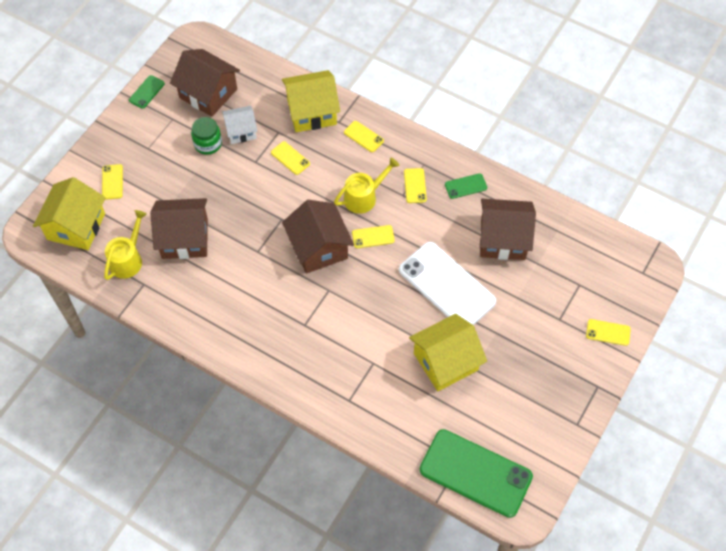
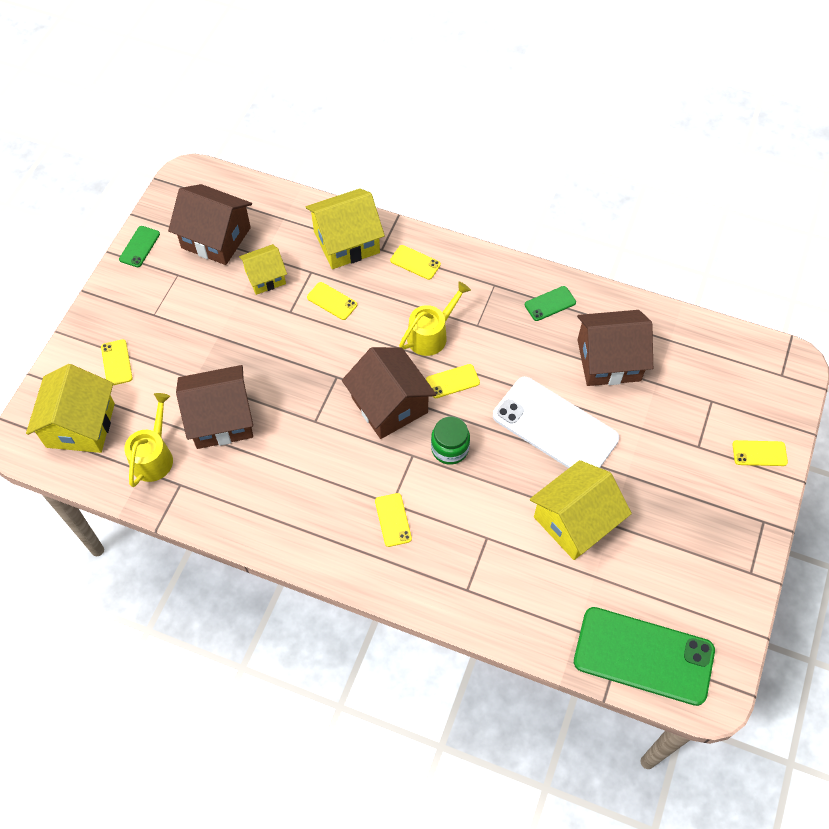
camera: 10 degrees left, 0 degrees up
(208, 144) = (227, 298): green jar -> green jar (449, 448)
(241, 131) = (265, 277): white house -> yellow house
(415, 185) = (489, 312): yellow phone -> yellow phone (393, 520)

